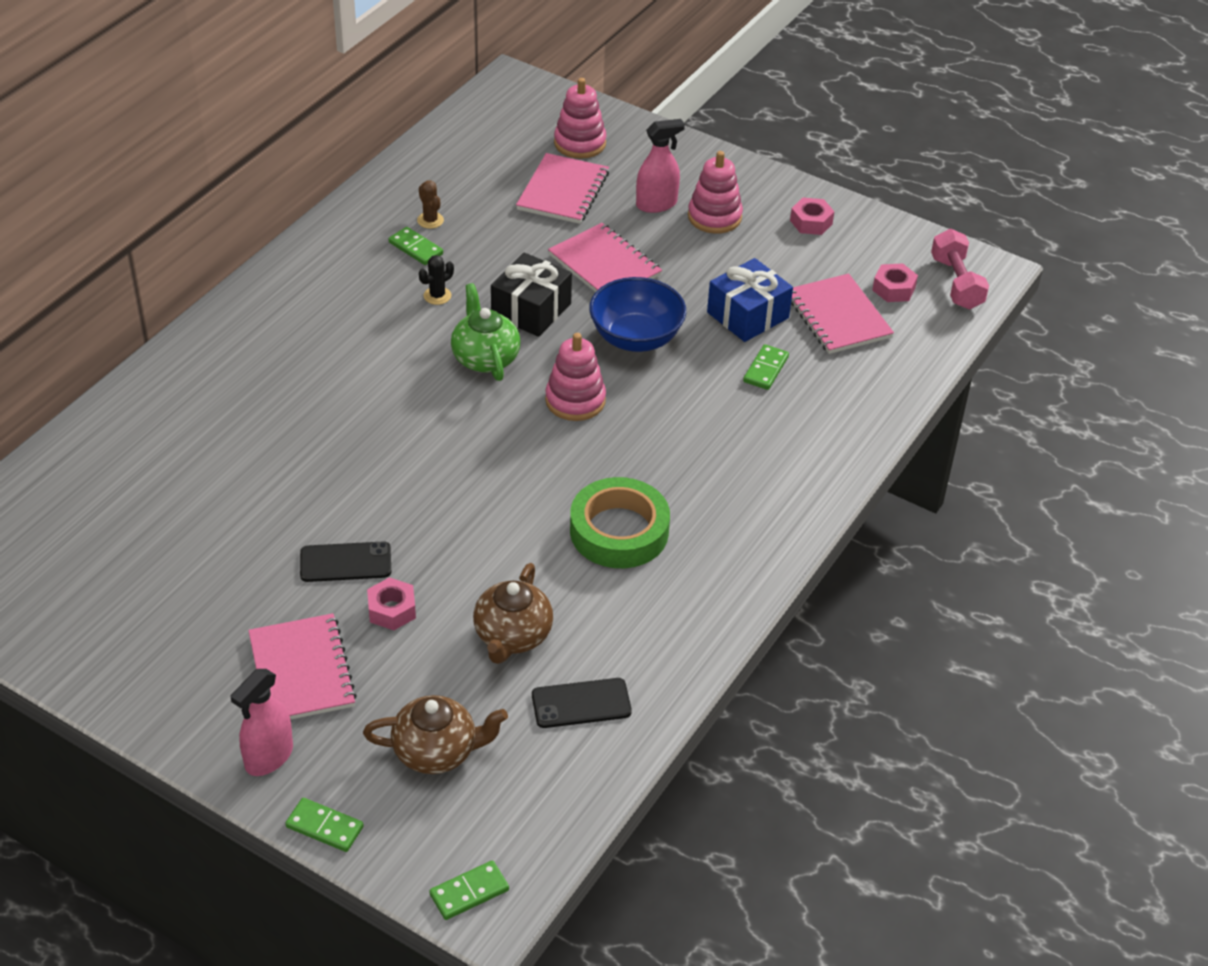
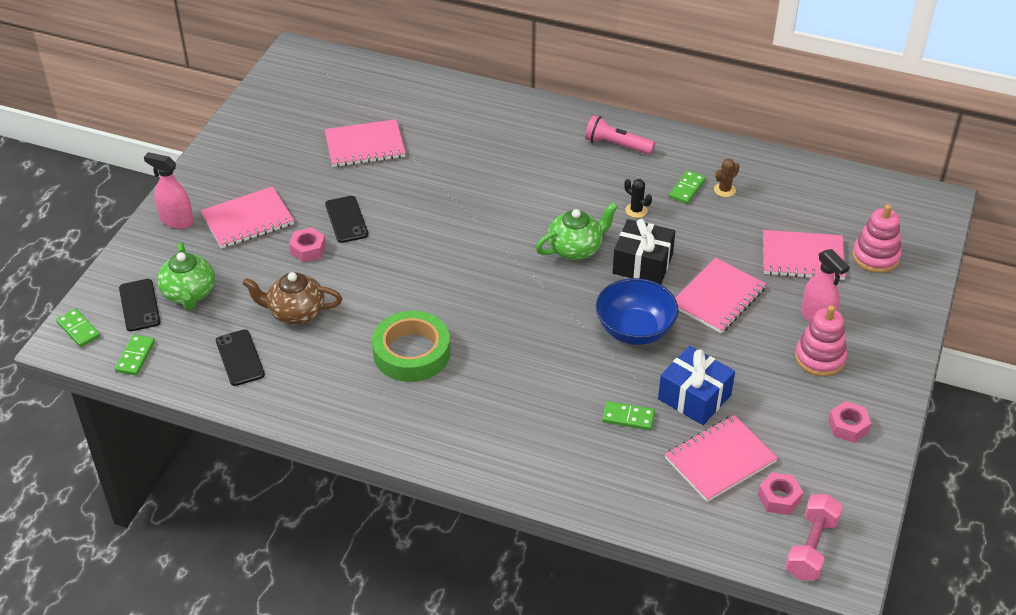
camera: 80 degrees right, 0 degrees up
(193, 523) = (365, 145): none -> pink notebook
(309, 287) = (616, 145): none -> pink flashlight
(324, 827) = (125, 256): green domino -> green domino (135, 356)
(437, 751) = (189, 294): brown teapot -> green teapot
(441, 813) = (139, 305): none -> black phone
(575, 400) = (546, 306): pink stacking toy -> none
(956, 283) = (811, 547): pink dumbbell -> pink dumbbell turned 45 degrees counterclockwise

